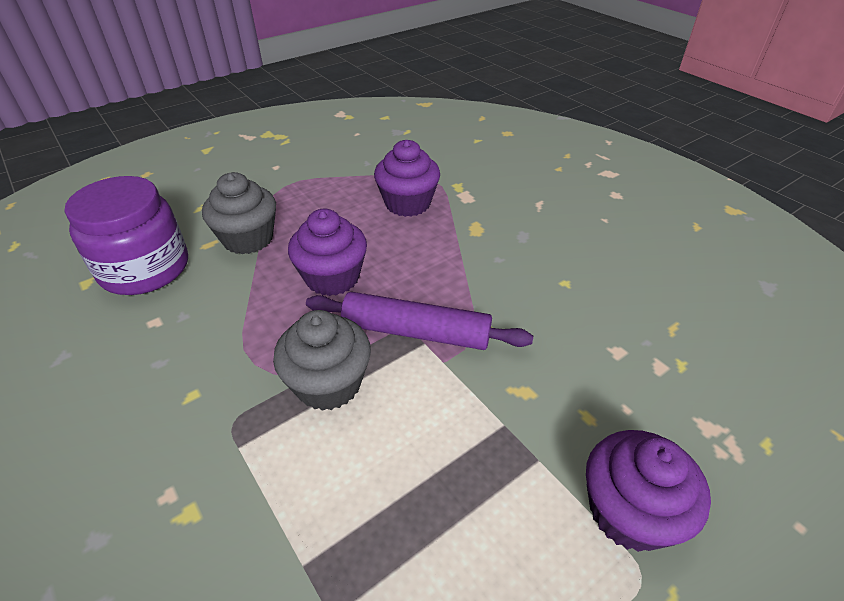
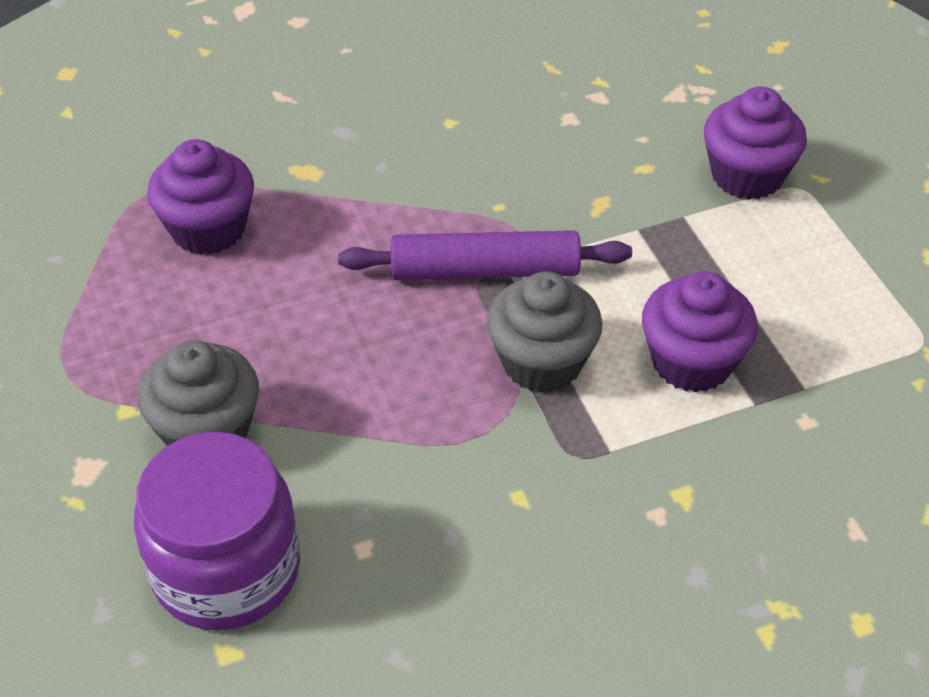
camera: 75 degrees left, 5 degrees up
(332, 278) = (349, 337): purple cupcake -> purple cupcake (692, 362)
(416, 332) = (485, 270): purple rolling pin -> purple rolling pin turned 60 degrees clockwise

